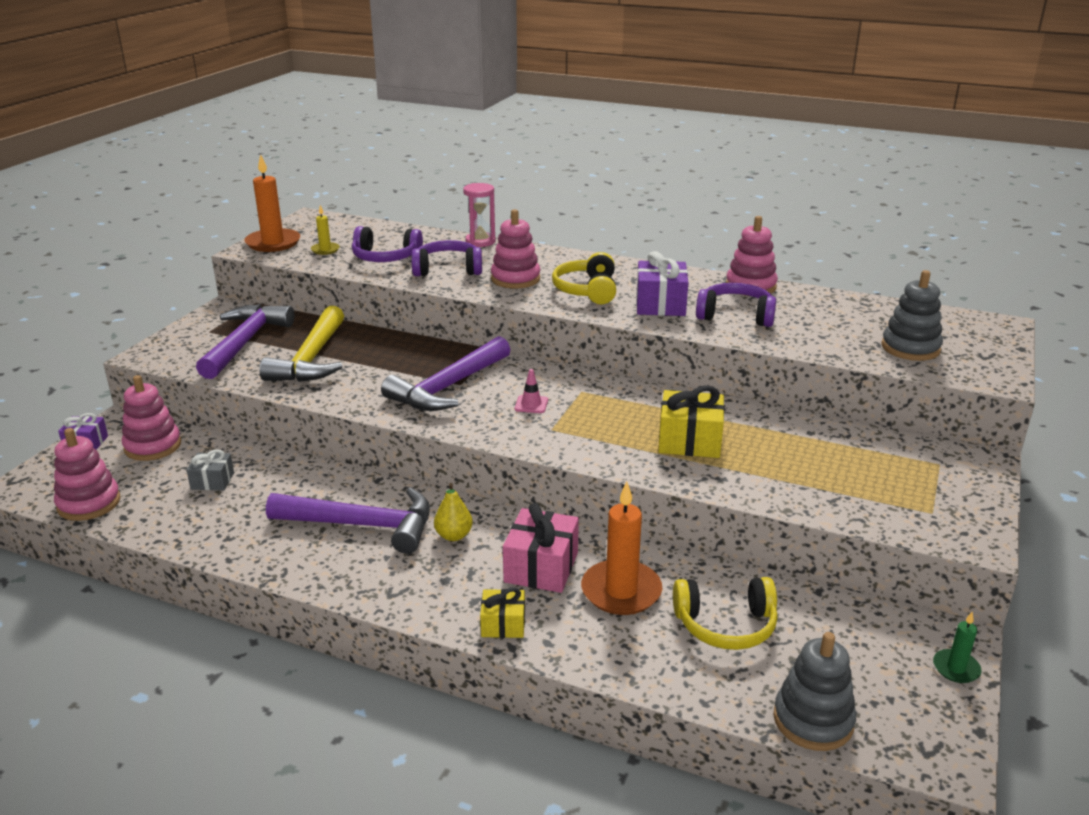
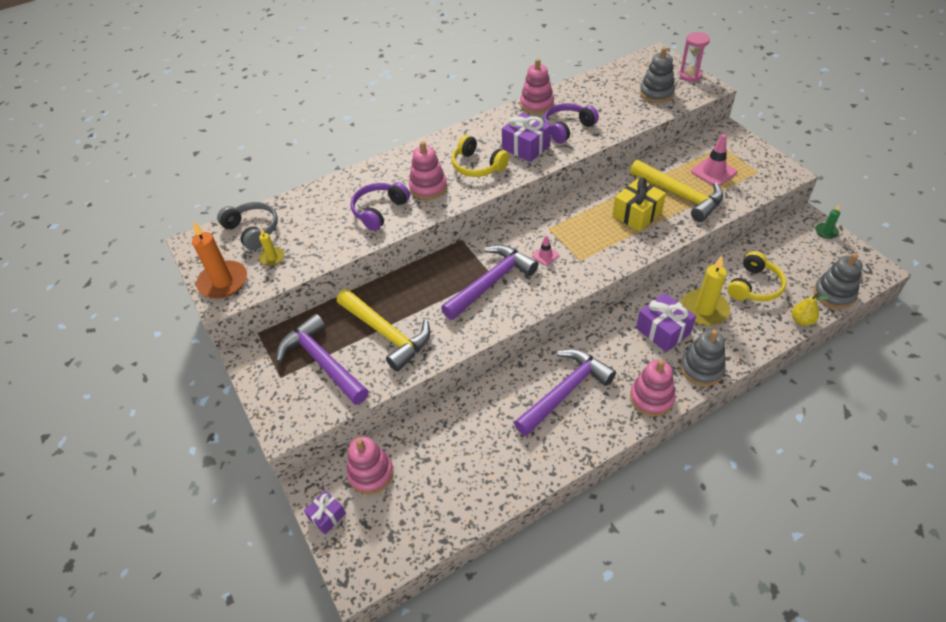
camera: 50 degrees left, 20 degrees up
(89, 503) = (420, 536): pink stacking toy -> pink stacking toy (651, 398)
(212, 481) = (450, 452): grey gift -> none
(352, 231) = (252, 230): none -> grey headphones
(385, 257) = (324, 232): purple headphones -> none
(448, 387) = (491, 282): purple hammer -> purple hammer turned 120 degrees counterclockwise
(454, 535) = (607, 354): yellow pear -> yellow pear (801, 320)
(480, 241) = (349, 177): pink hourglass -> pink hourglass (690, 75)
(503, 624) = (701, 369): yellow gift -> grey stacking toy
(541, 567) = (663, 330): pink gift -> purple gift
(621, 591) = (704, 309): orange candle -> yellow candle
(775, 461) = (680, 195): none -> yellow hammer
(868, 474) = (713, 172): none -> pink traffic cone

